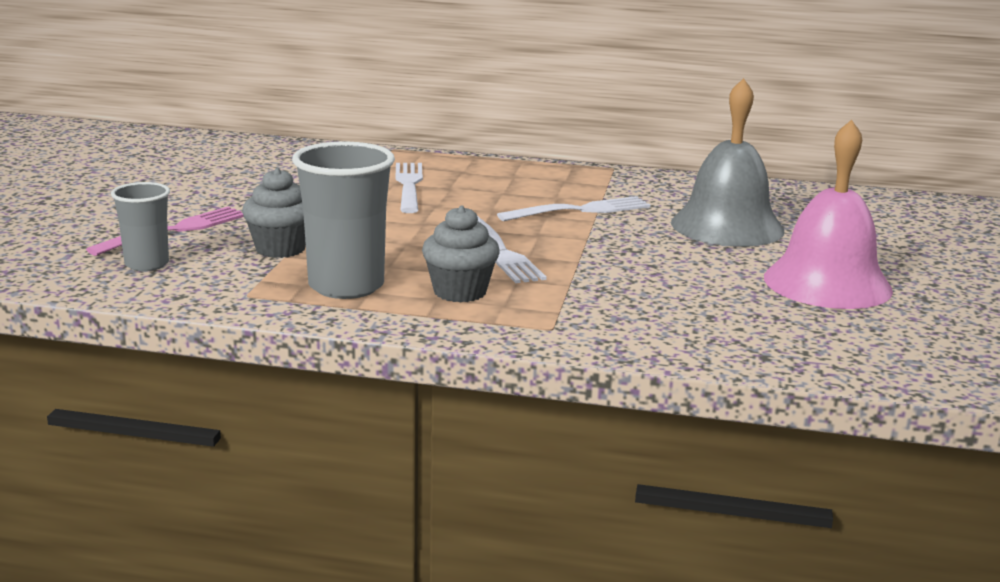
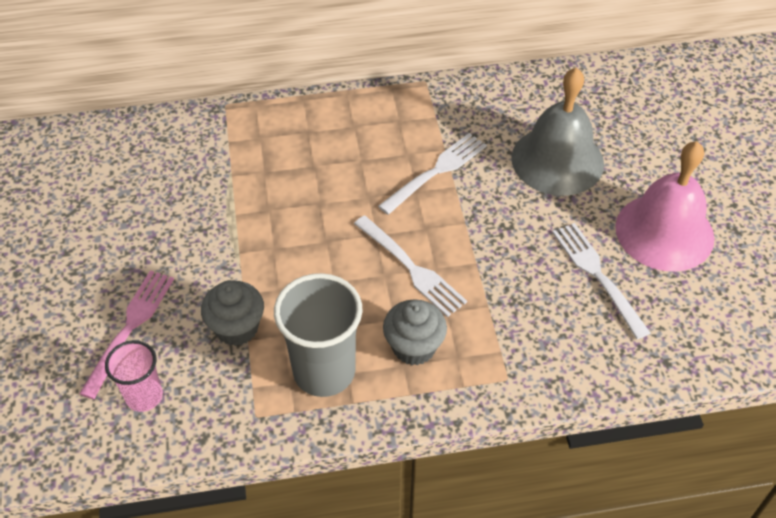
camera: 20 degrees left, 30 degrees up
(147, 264) = (144, 396): grey cup -> pink cup
(409, 185) = (277, 173): white fork -> white fork (597, 275)

